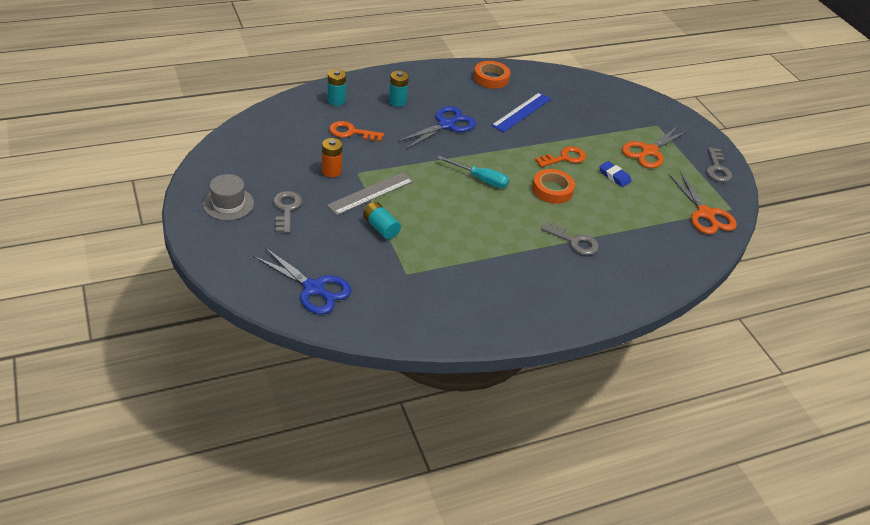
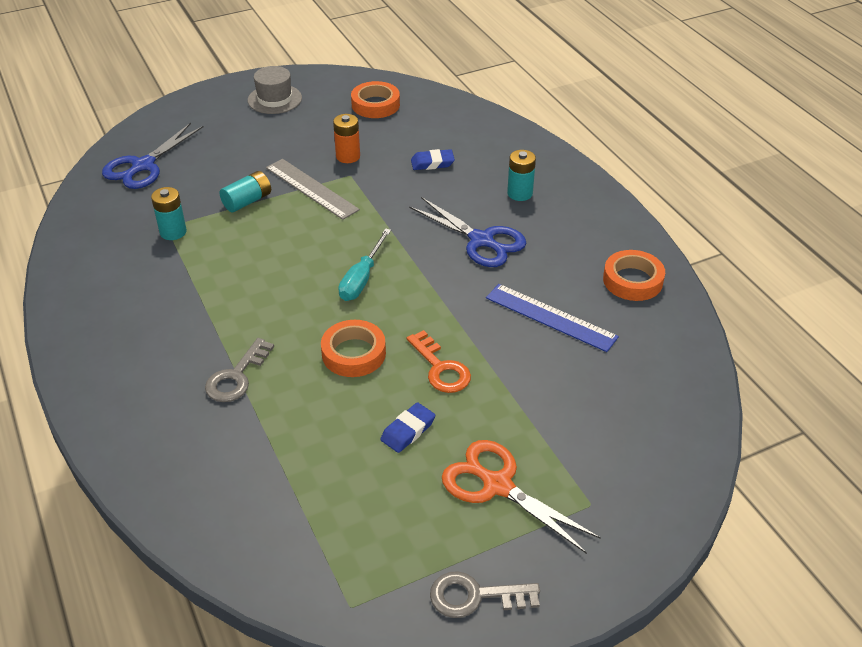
camera: 90 degrees right, 0 degrees up
(259, 149) = (375, 105): none -> orange tape
(286, 209) = (271, 134): grey key -> none
(336, 100) = (498, 145): turquoise battery -> turquoise battery (173, 232)
(351, 132) = (432, 163): orange key -> blue eraser
(705, 214) = (327, 559): orange scissors -> none

